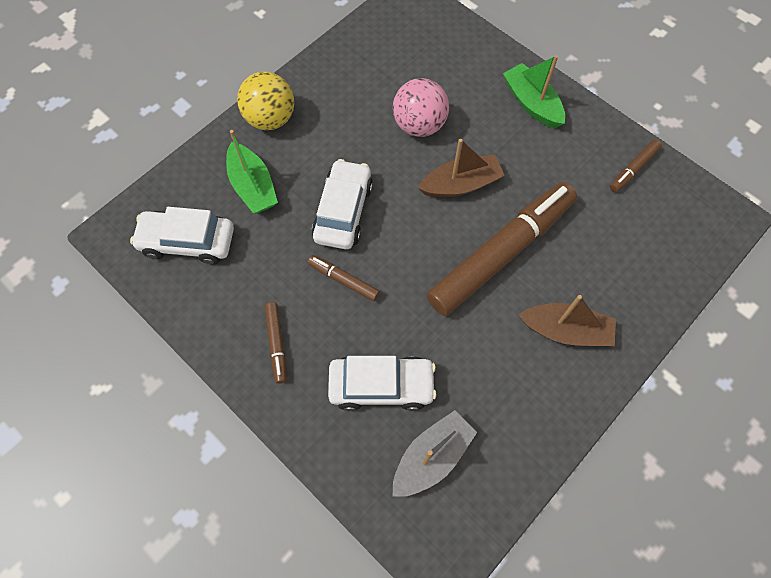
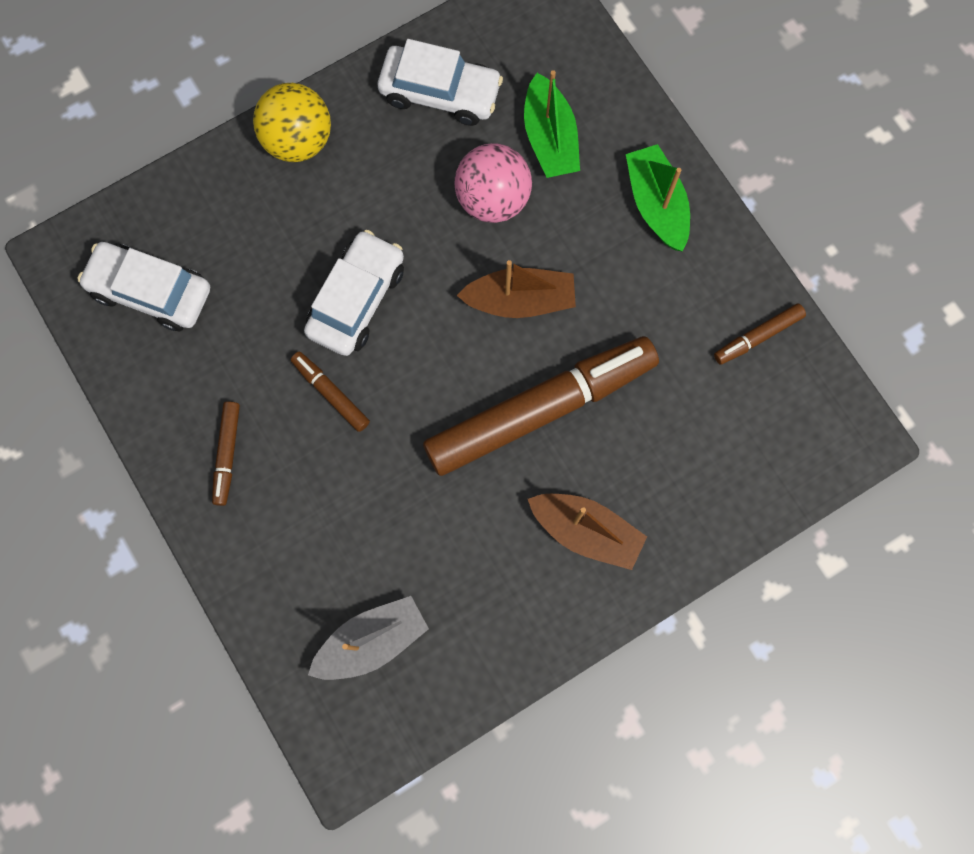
camera: 15 degrees right, 10 degrees up
(253, 186) = (251, 234): green boat -> green boat (549, 138)
(381, 385) = (338, 540): white car -> white car (440, 93)

